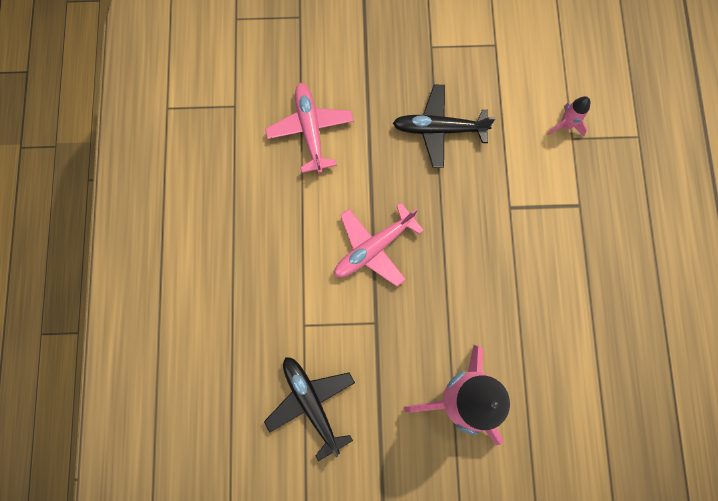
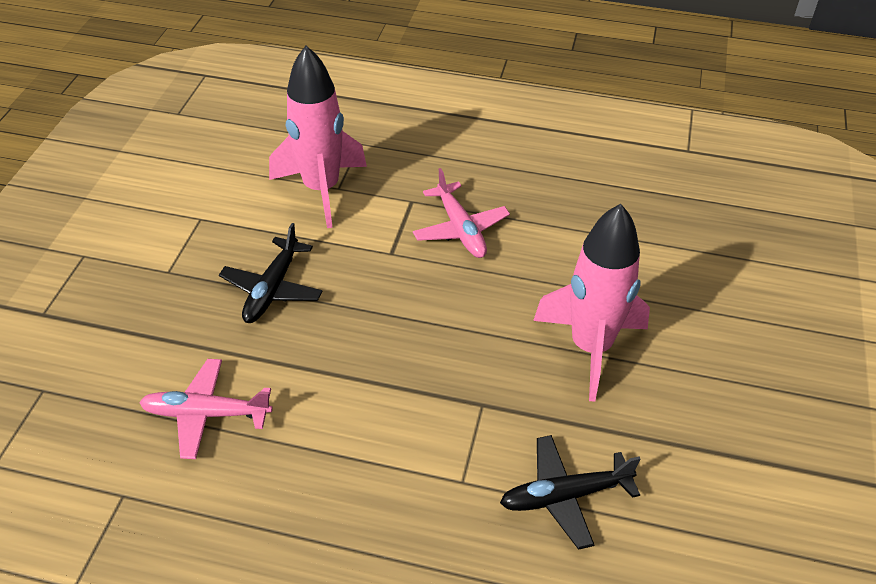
camera: 75 degrees left, 30 degrees down
(374, 247) = (389, 384): pink plane -> pink plane (460, 229)
(565, 125) = (321, 189): pink rocket -> pink rocket, size x2.45

